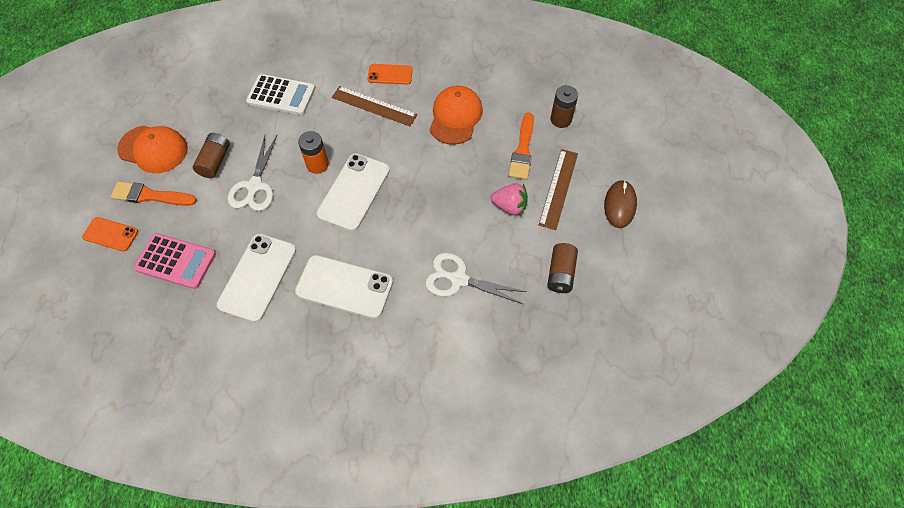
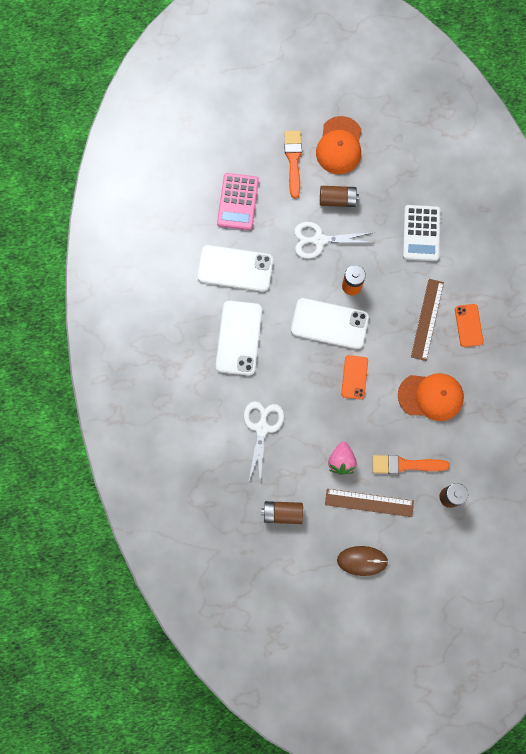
camera: 80 degrees right, 15 degrees up
(110, 234) = (252, 144): orange phone -> orange phone (354, 377)

